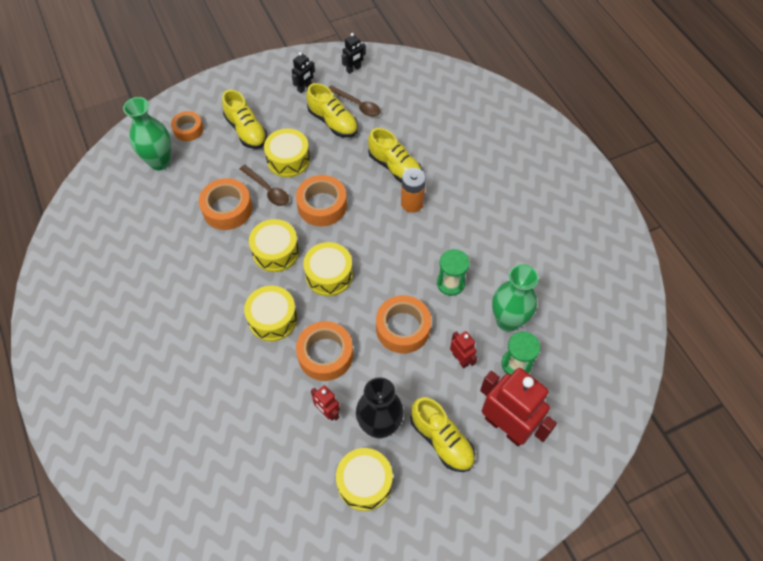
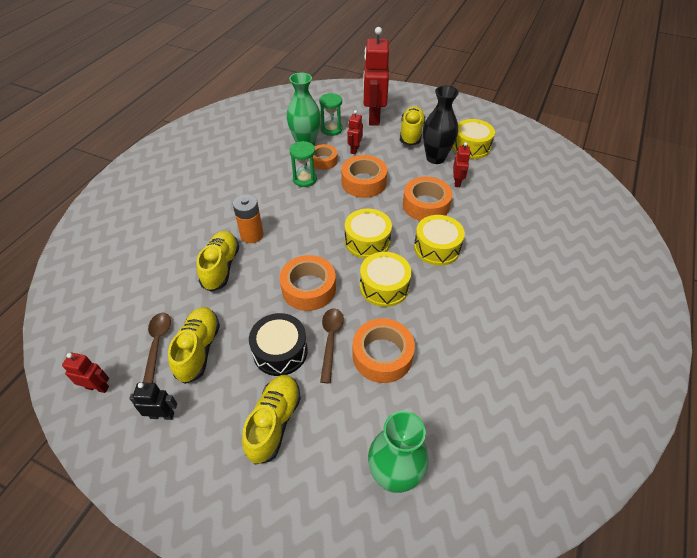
camera: 130 degrees left, 10 degrees down
(188, 129) = (323, 491): orange tape -> orange tape (323, 161)
(288, 160) = (280, 351): yellow drum -> black drum
(353, 69) = (97, 387): black robot -> red robot

